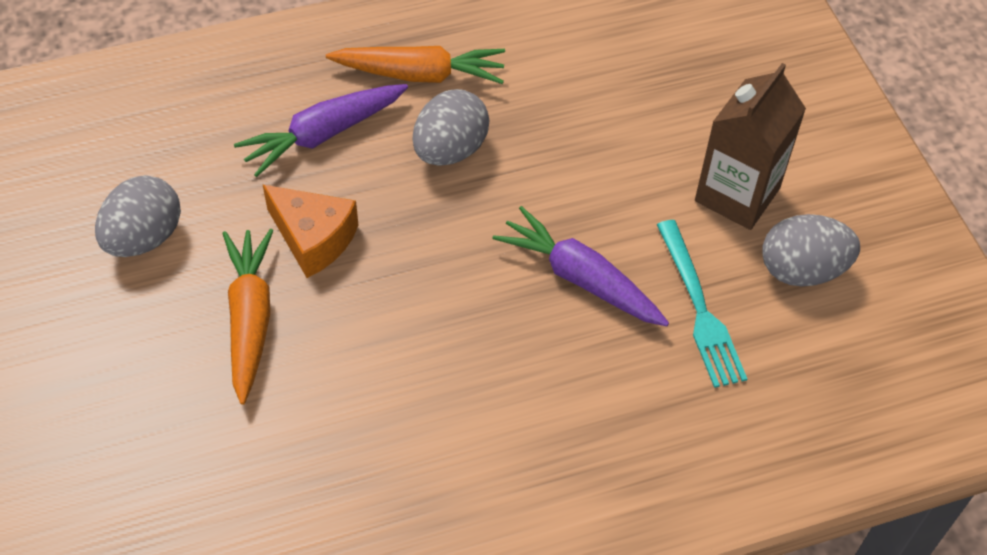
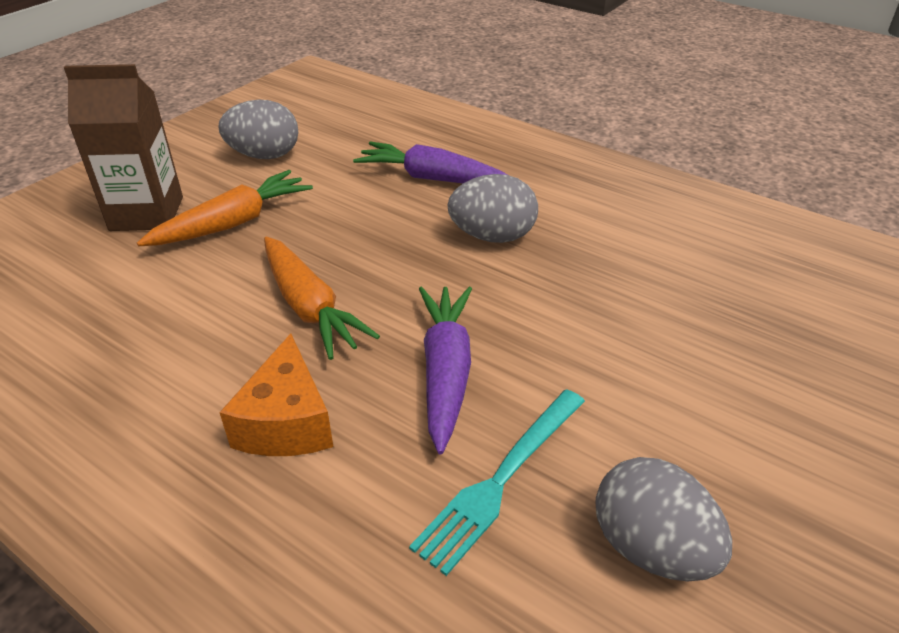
camera: 55 degrees right, 15 degrees down
(313, 239) = (334, 216): orange cheese -> orange cheese (286, 422)
(420, 74) = (543, 191): orange carrot -> orange carrot (309, 307)
(737, 194) = (677, 434): brown carton -> brown carton (147, 213)

